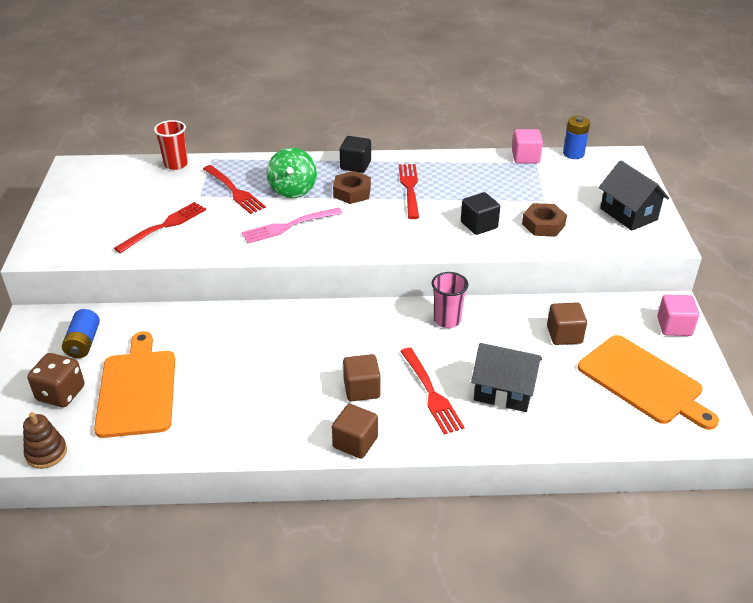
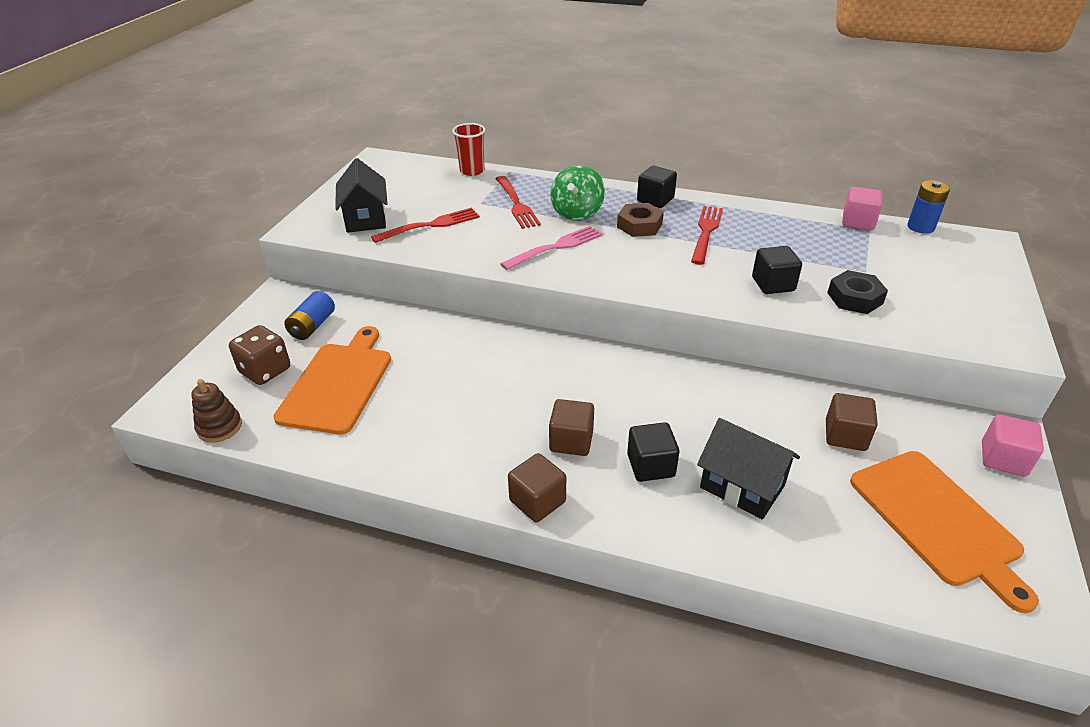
camera: 20 degrees right, 0 degrees up
(289, 226) = (556, 247): pink fork -> pink fork turned 150 degrees clockwise
(431, 393) = (650, 466): red fork -> black cube
(447, 320) = (703, 386): pink cup -> none
(543, 225) = (854, 298): brown nut -> black nut
(628, 214) = (973, 306): black house -> black house (365, 218)

